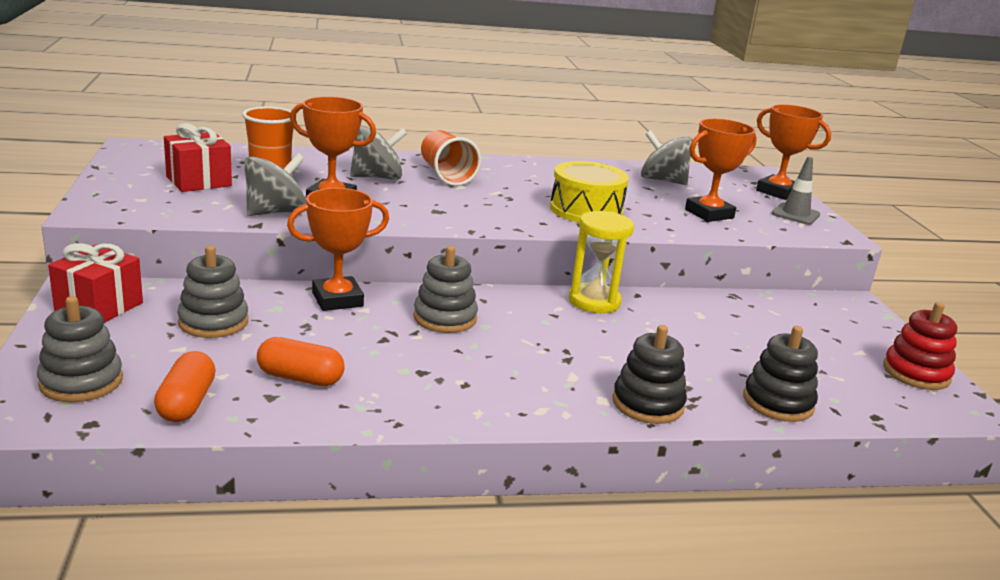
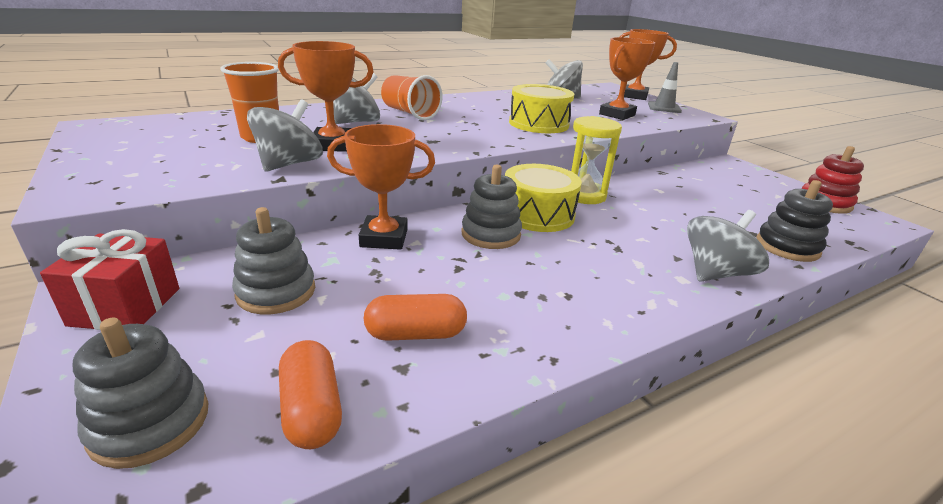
camera: 20 degrees left, 5 degrees up
(199, 181) = (187, 148): red gift -> none
(337, 299) = (384, 238): orange trophy -> orange trophy turned 45 degrees clockwise
(516, 310) = (537, 214): none -> yellow drum
(647, 404) = (715, 273): black stacking toy -> grey spinning top

